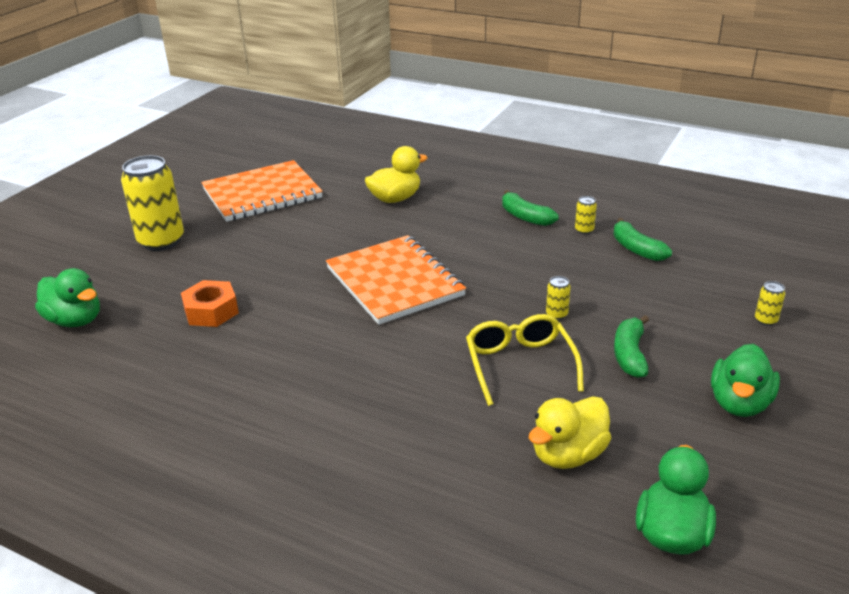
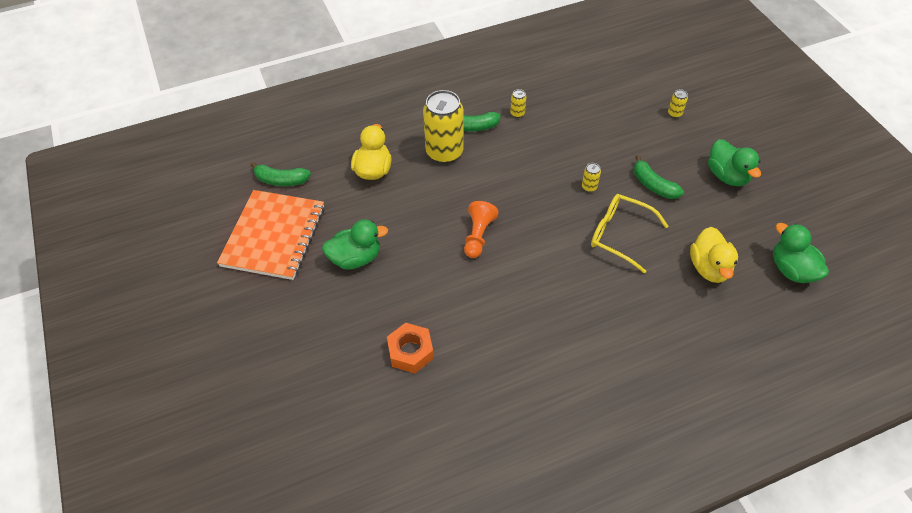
camera: 50 degrees left, 20 degrees up
(75, 320) = (335, 441): green duck -> green duck (356, 258)
(161, 241) = (274, 334): yellow can -> yellow can (444, 152)
(394, 282) = (478, 235): orange notebook -> orange pawn
(636, 249) = (561, 108): green banana -> green banana (281, 180)

